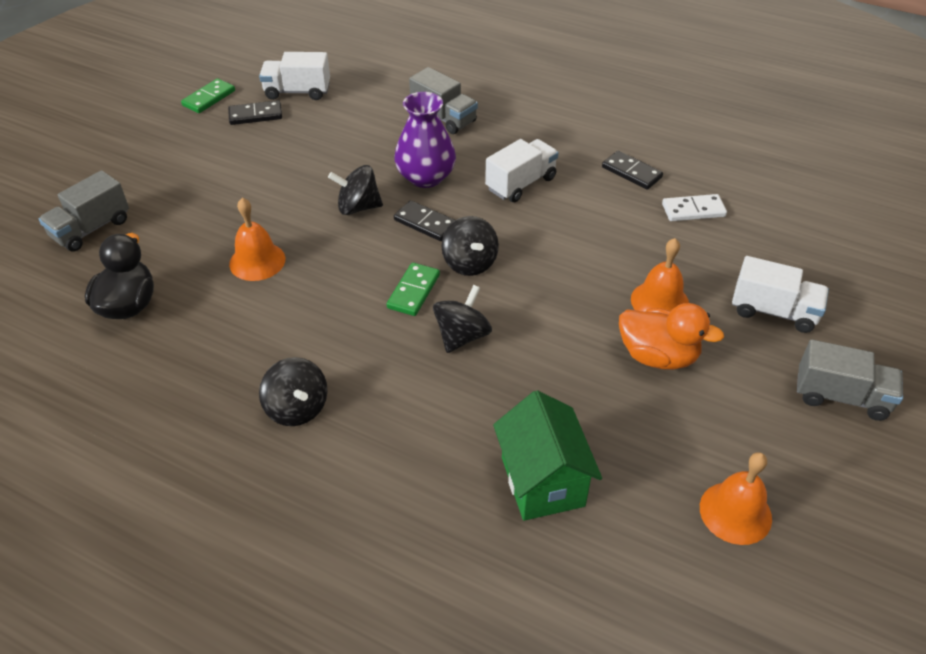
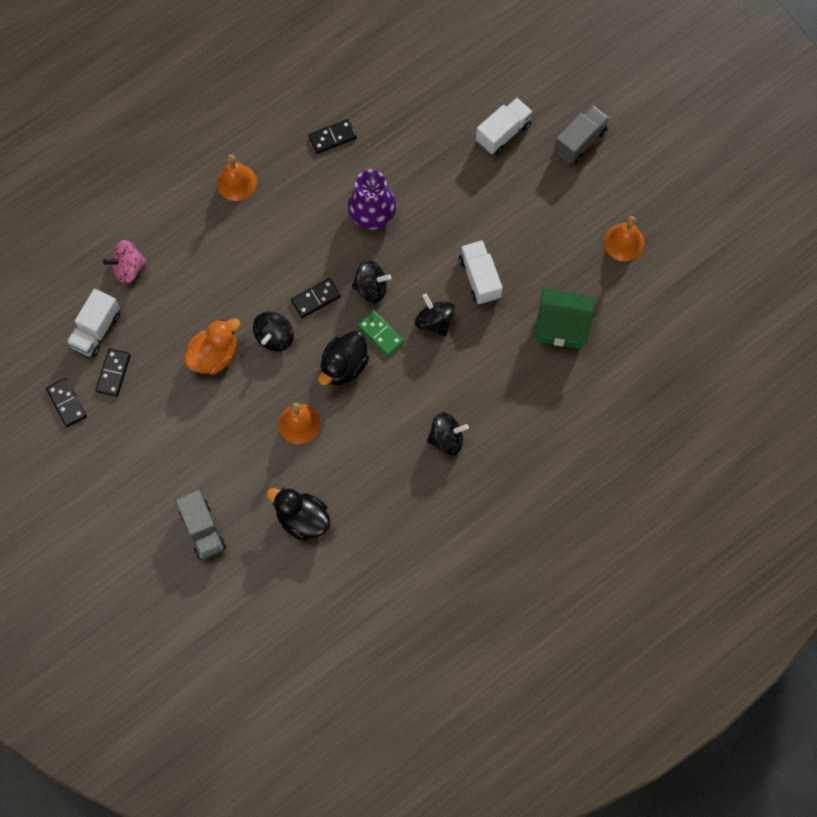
camera: 65 degrees left, 25 degrees up
(209, 98) = (66, 403): green domino -> black domino
(352, 274) = (344, 366): none -> black duck
(376, 90) = (128, 268): none -> pink spinning top
(425, 177) = (264, 277): purple vase -> purple vase (372, 214)
(443, 118) = (196, 233): grey truck -> none
(521, 184) = (306, 216): white truck -> white truck (479, 278)
(658, 356) = (505, 219): orange duck -> orange duck (214, 355)
(660, 301) = (463, 192): orange bell -> orange bell (236, 182)
(693, 210) = (392, 122): white domino -> none

